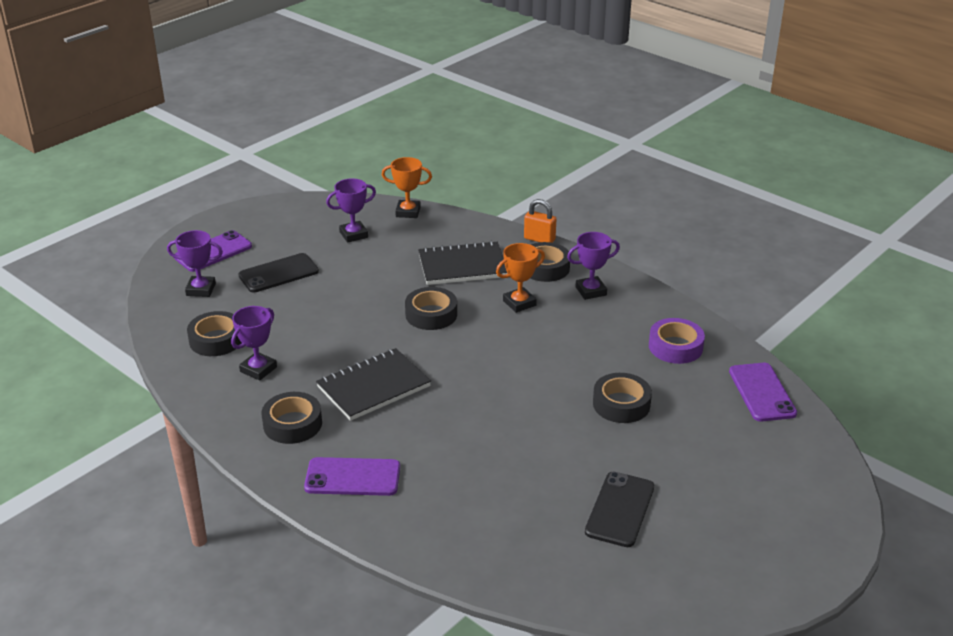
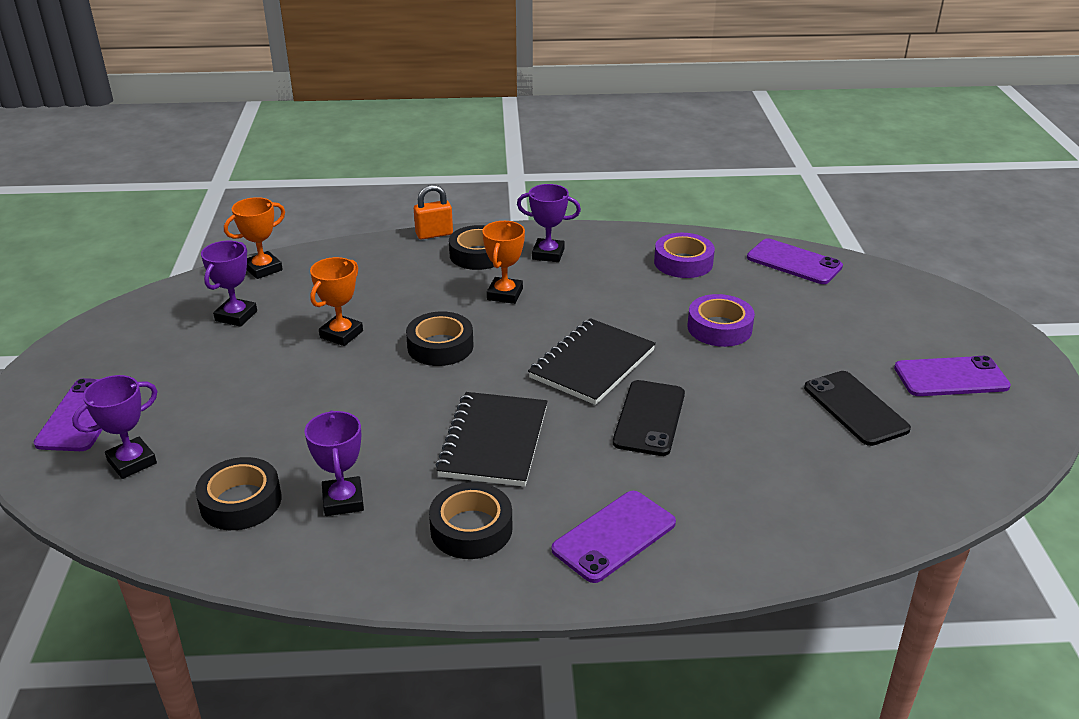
camera: 45 degrees left, 0 degrees up
(278, 273) = (207, 395): black phone -> black phone (649, 418)
(390, 276) = (341, 334): none -> orange trophy
(462, 266) = (399, 290): black notebook -> black notebook (592, 364)
(591, 291) = (548, 254): purple trophy -> purple trophy turned 75 degrees clockwise
(621, 404) = (719, 328): black tape -> purple tape
(730, 537) = (951, 377): none -> purple phone

